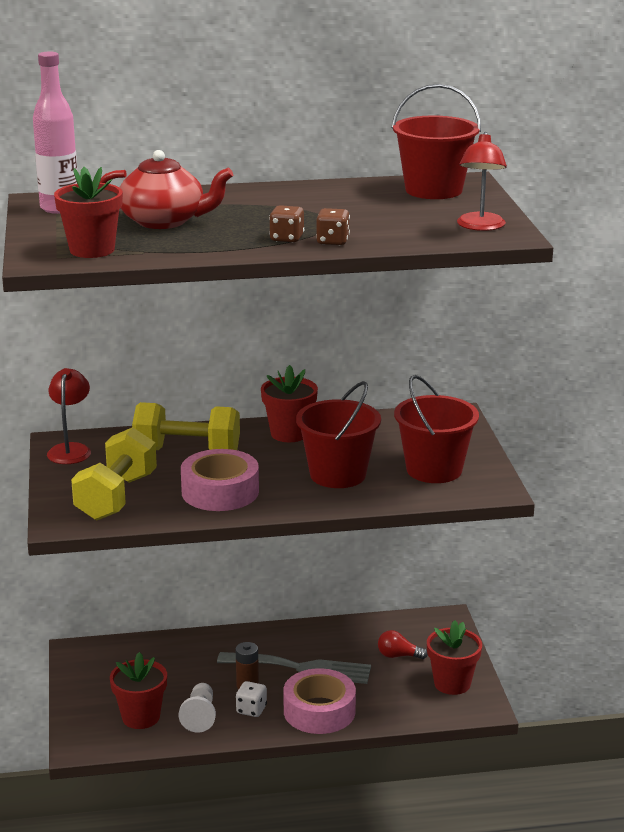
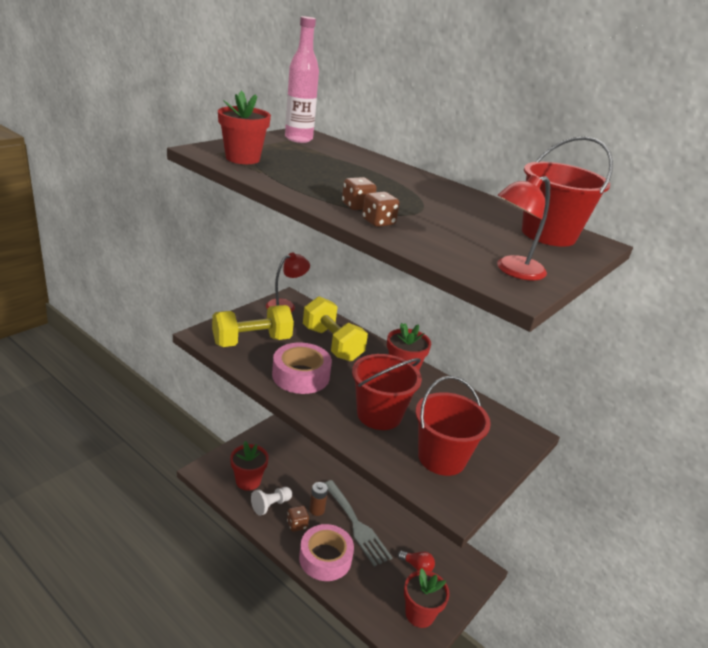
camera: 45 degrees right, 5 degrees up
(164, 221) = (324, 166): red teapot -> none
(251, 710) = (297, 524): white dice -> brown dice
(398, 656) = (417, 566): red light bulb -> red light bulb turned 150 degrees clockwise

